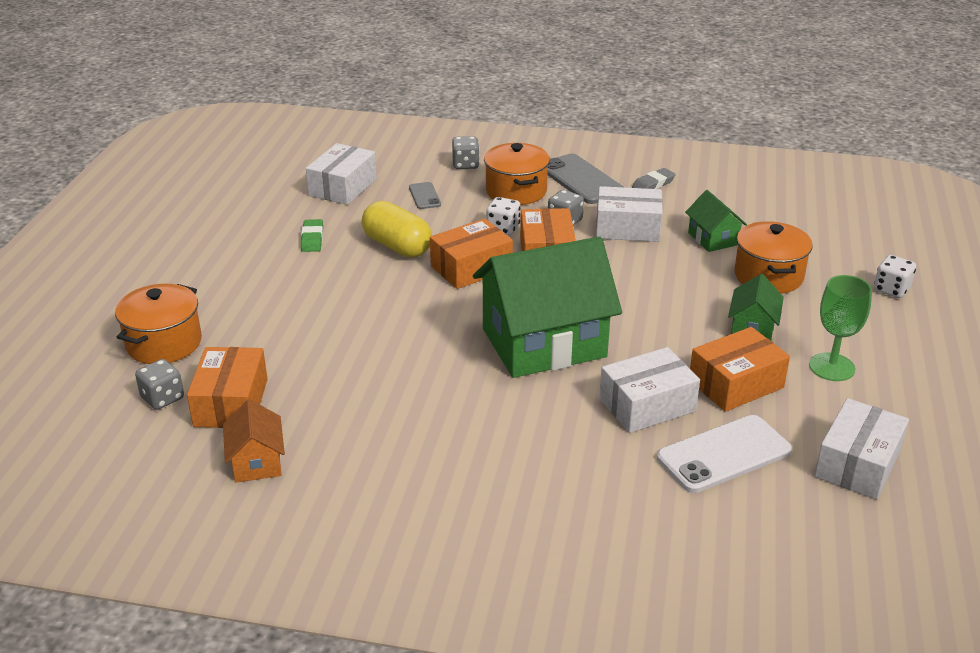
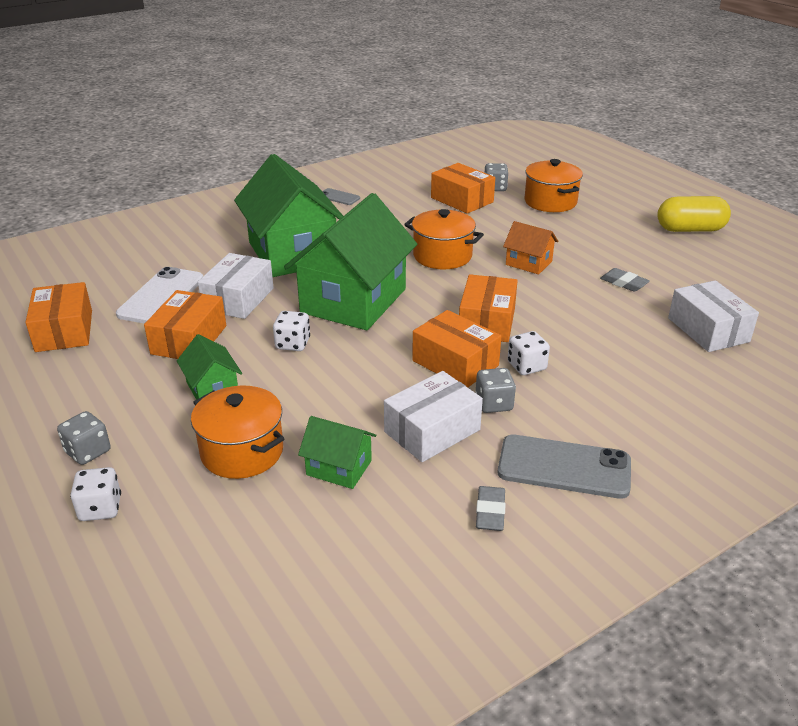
camera: 135 degrees right, 0 degrees up
(257, 462) = (403, 191): orange house -> orange house (528, 263)
(312, 239) = (624, 283): green eraser -> grey eraser
(397, 246) = (564, 309): yellow capsule -> yellow capsule (690, 229)
(424, 196) = (640, 359): grey phone -> grey phone (338, 197)
(465, 164) = (687, 415): grey dice -> grey dice (88, 452)
(516, 191) = (589, 412): orange pot -> orange pot (442, 256)
(524, 435) = (292, 253): none -> green house
(648, 331) = (293, 344): none -> white dice
(832, 367) = (120, 389): green goblet -> none
(857, 464) = (64, 331): white box -> orange box

